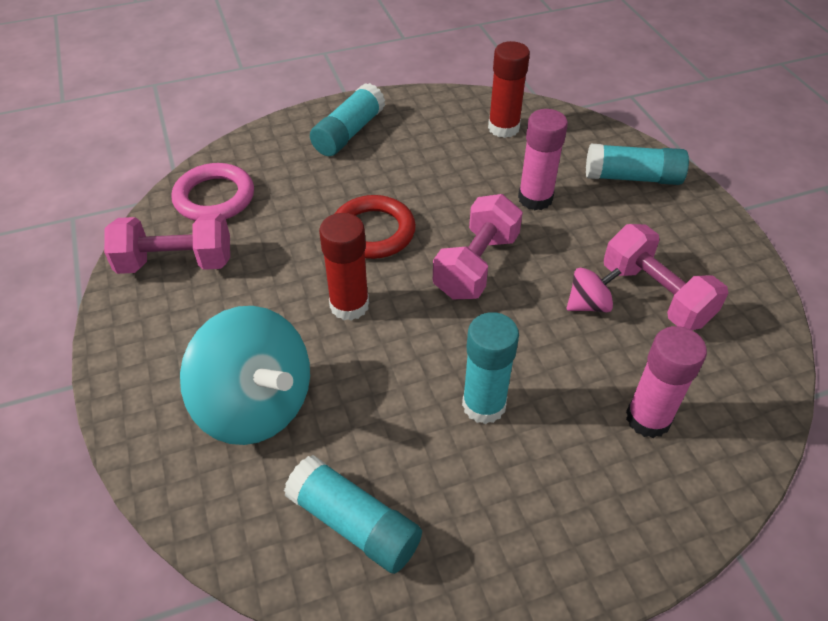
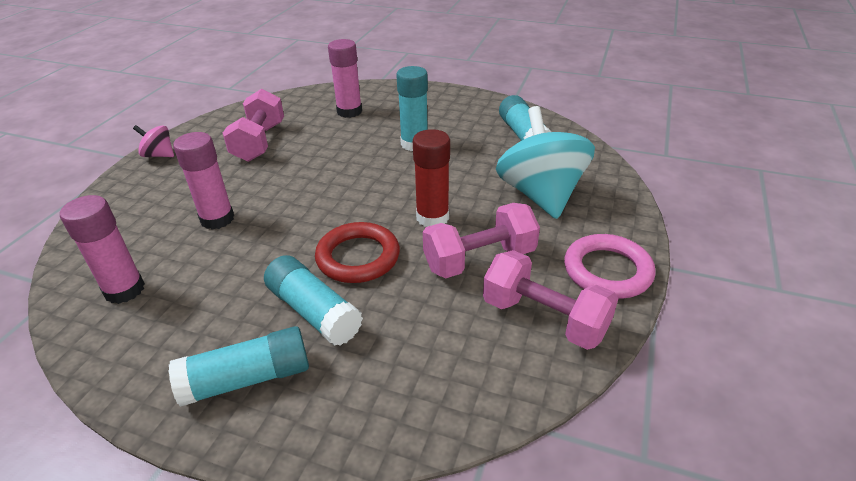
camera: 140 degrees left, 10 degrees down
(214, 197) = (462, 375): pink ring -> pink ring (607, 271)
(476, 265) = (323, 200): pink dumbbell -> pink dumbbell (479, 259)
(503, 128) = (124, 290): red glue stick -> pink glue stick
(588, 304) = (298, 154): pink spinning top -> pink spinning top (159, 155)
(632, 177) = (137, 198): turquoise glue stick -> turquoise glue stick (314, 312)

